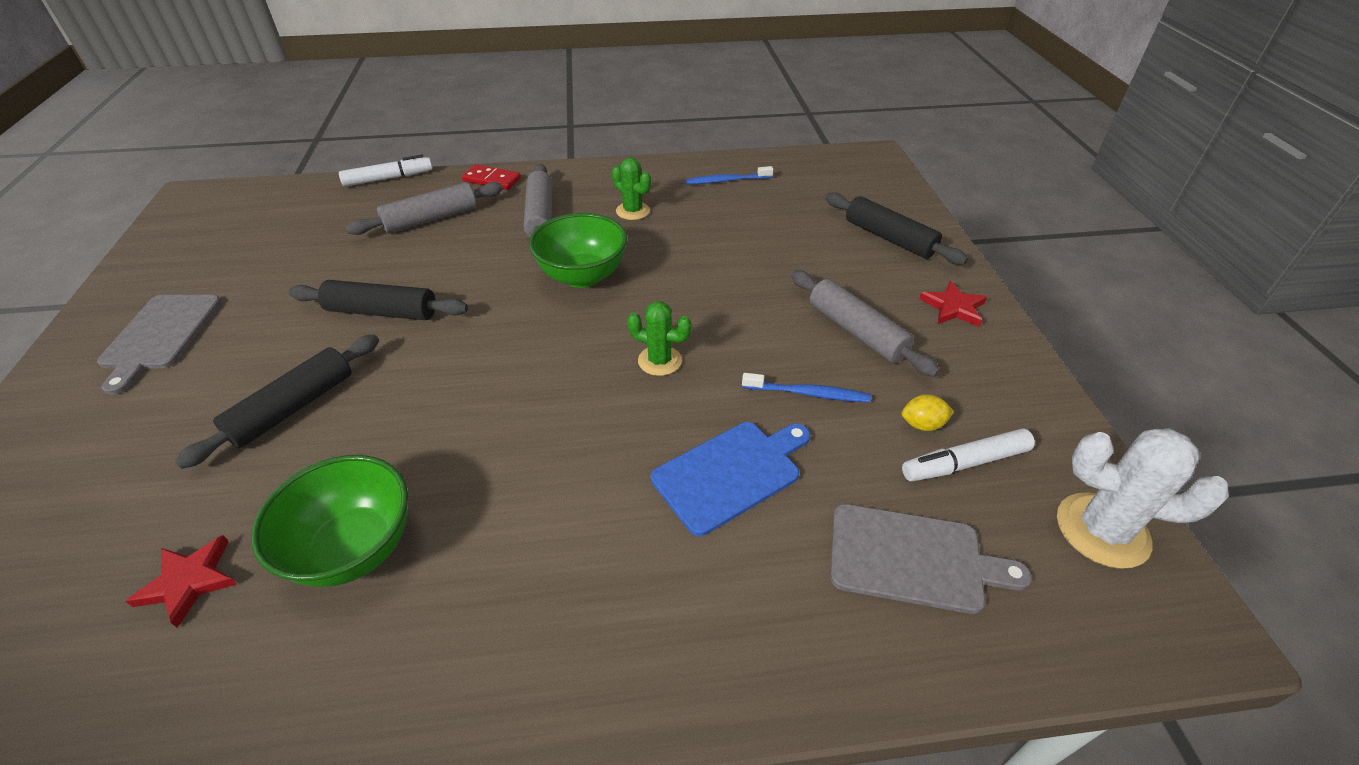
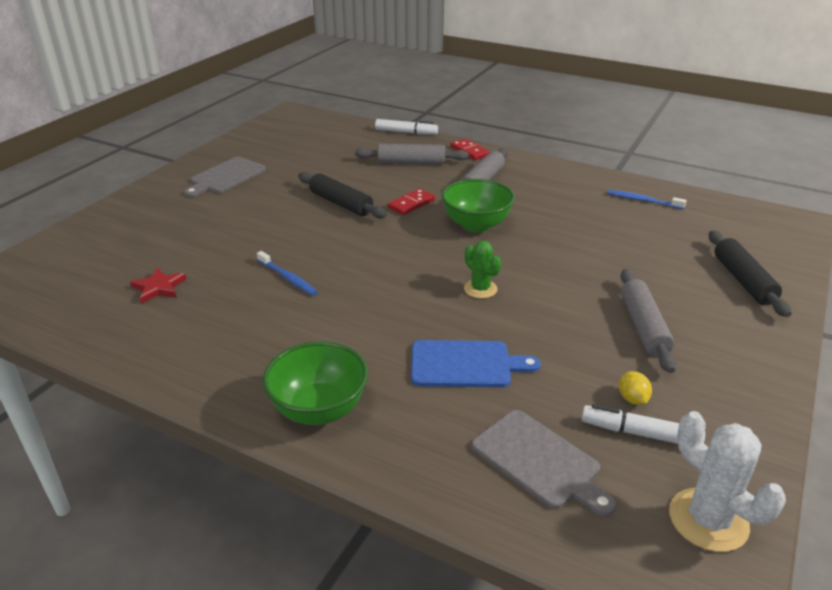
camera: 35 degrees right, 10 degrees down
(293, 408) = (259, 233): black rolling pin -> none
(354, 548) = (236, 307): green bowl -> green bowl (319, 409)
(479, 277) = (411, 204): none -> red domino
(632, 211) = (549, 198): green cactus -> none
(808, 393) = (564, 346): blue toothbrush -> blue toothbrush (288, 278)
(922, 424) = (632, 399): yellow lemon -> yellow lemon turned 45 degrees clockwise
(953, 307) = (747, 344): red star -> none

